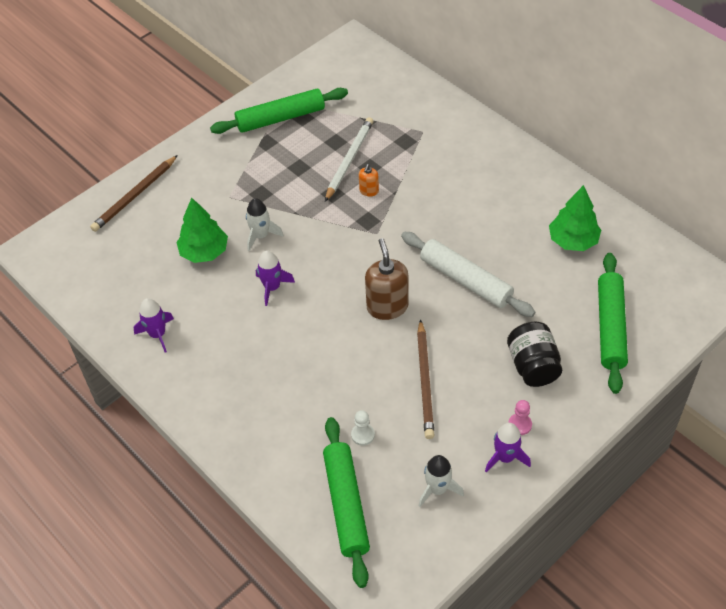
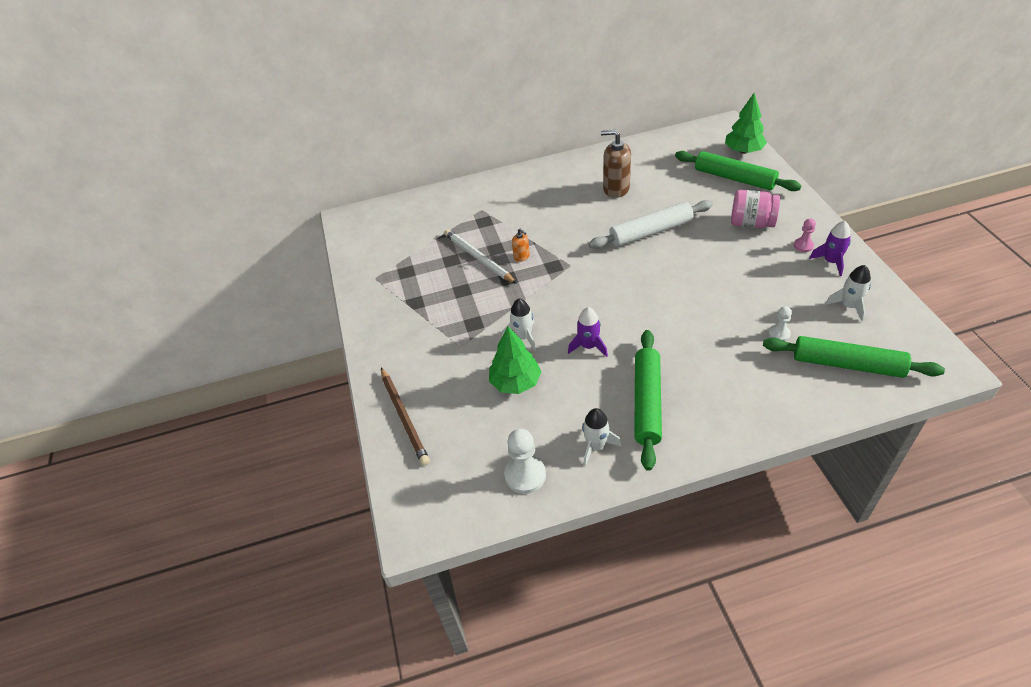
camera: 60 degrees left, 5 degrees down
(109, 298) = (525, 475): none -> white pawn
(157, 334) = (596, 446): purple rocket -> white rocket
(280, 118) = (394, 286): green rolling pin -> green rolling pin (647, 402)
(387, 307) = (652, 281): brown soap dispenser -> brown soap dispenser (616, 189)
(425, 381) = (740, 282): brown pencil -> none
(533, 366) = (751, 223): black jar -> pink jar
(573, 241) = (645, 171): green tree -> green tree (743, 151)

